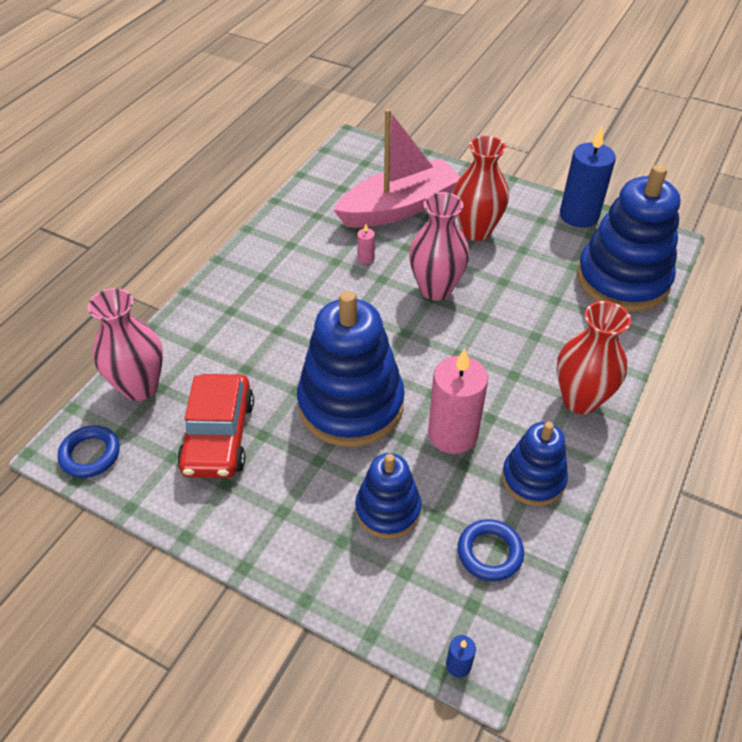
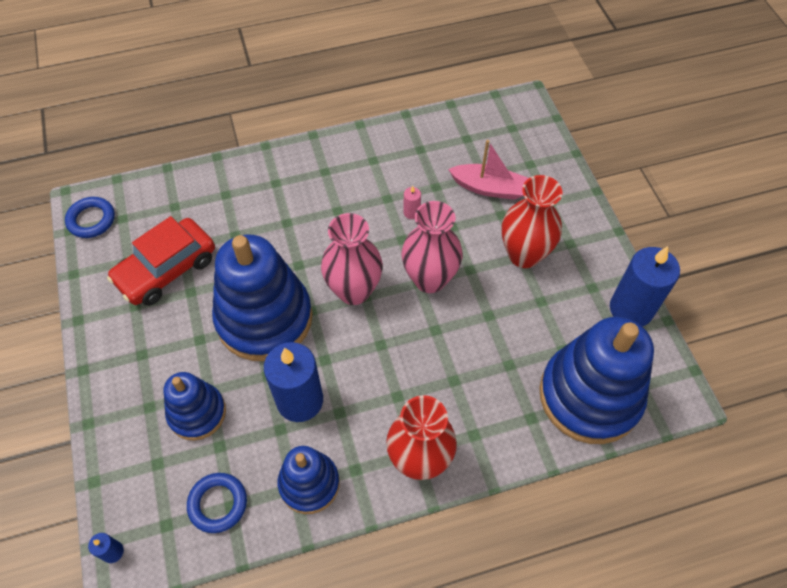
camera: 45 degrees right, 10 degrees up
(140, 386) = (164, 195): pink vase -> pink vase (354, 291)
(399, 208) = (488, 188): pink boat -> pink boat, size x0.57
(452, 434) = (300, 400): pink candle -> blue candle

